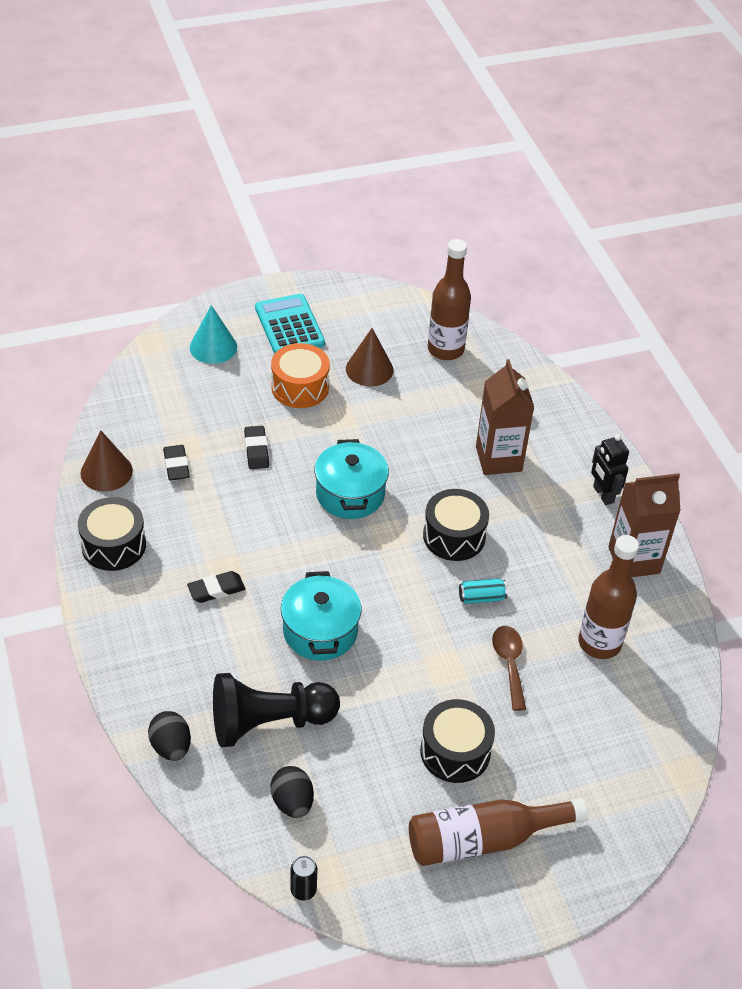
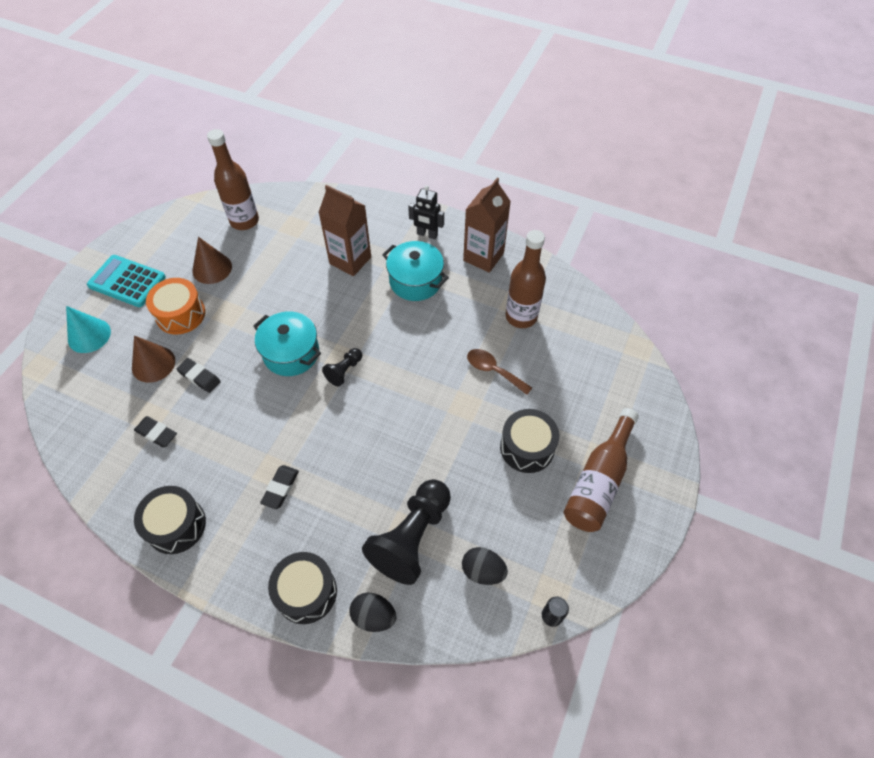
camera: 45 degrees left, 10 degrees up
(106, 472) = (110, 481): brown cone -> brown cone (153, 364)
(320, 631) = (373, 452): turquoise pot -> turquoise pot (415, 281)
(376, 546) = (344, 371): none -> black pawn
(454, 536) = (379, 325): black drum -> black drum (306, 592)
(481, 597) = (435, 347): turquoise can -> none

